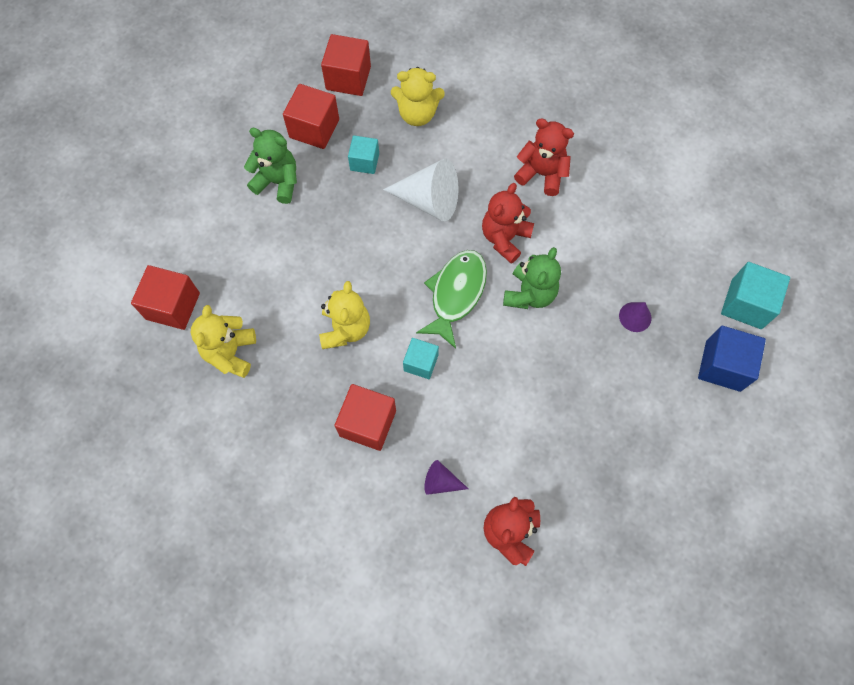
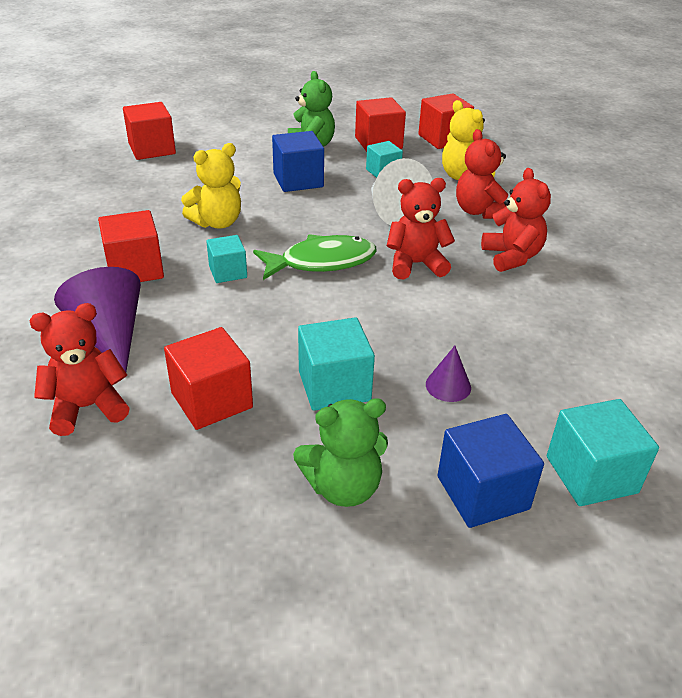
camera: 50 degrees right, 30 degrees down
(230, 353) = (136, 184): yellow teddy bear -> none
(327, 230) = (298, 180): none -> blue cube
(441, 482) = (110, 335): purple cone -> purple cone, size x1.95
(473, 145) = (479, 211): none -> red teddy bear
(529, 294) = (378, 303): green teddy bear -> green teddy bear (343, 487)
(554, 456) = (212, 400): none -> red cube
(591, 378) = (334, 386): none -> turquoise cube

